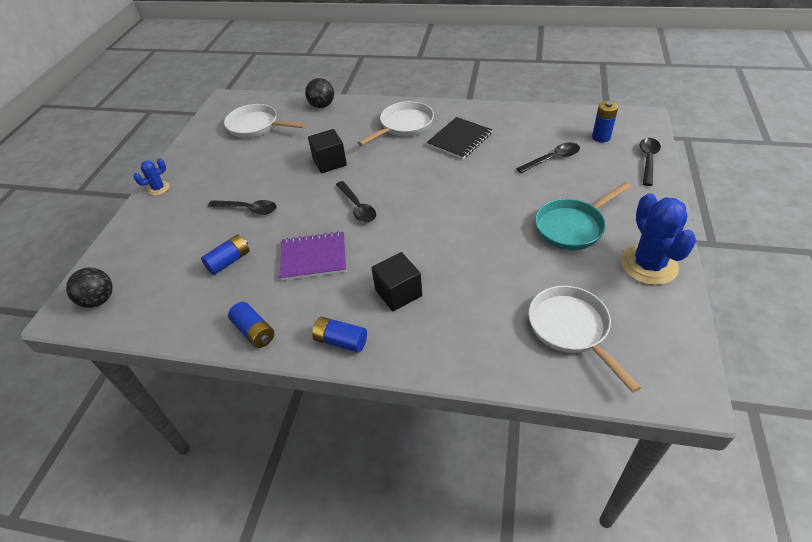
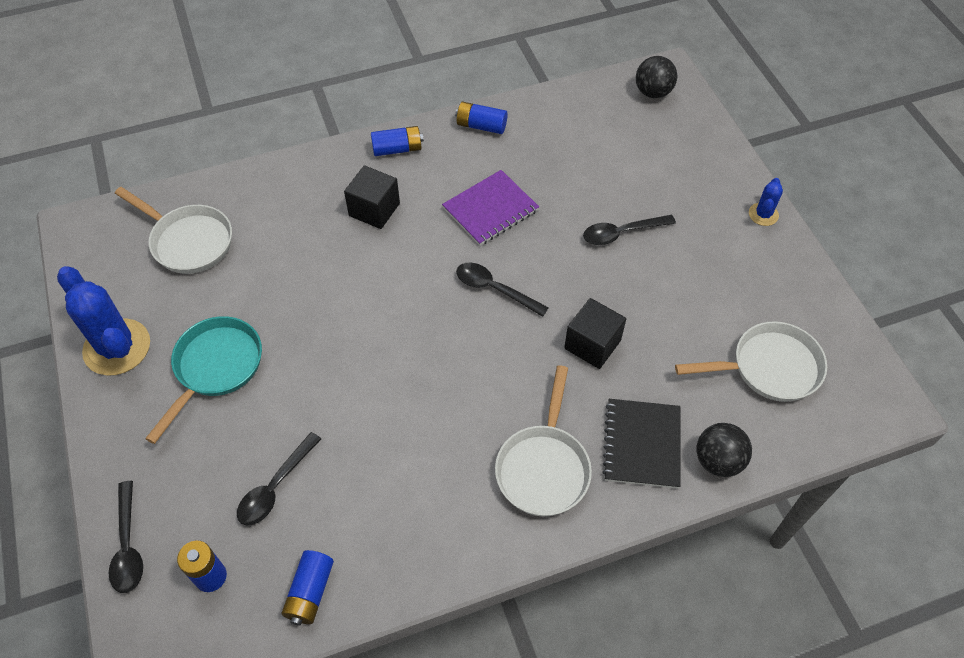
camera: 145 degrees right, 10 degrees up
(229, 261) = (574, 171): blue battery -> blue battery (310, 592)
(459, 139) = (436, 472): black notebook -> black notebook (642, 444)

